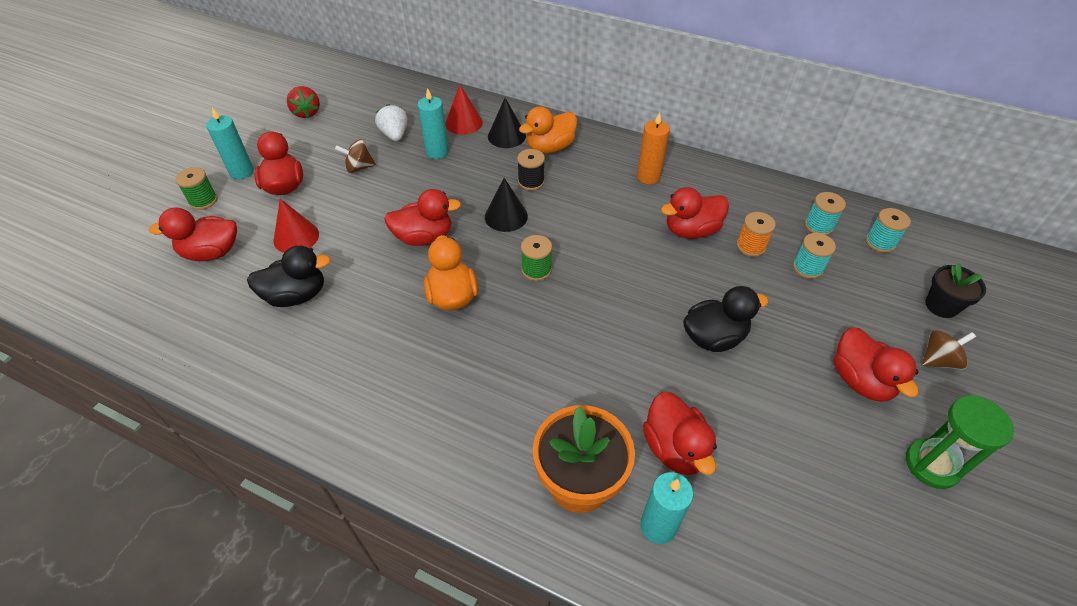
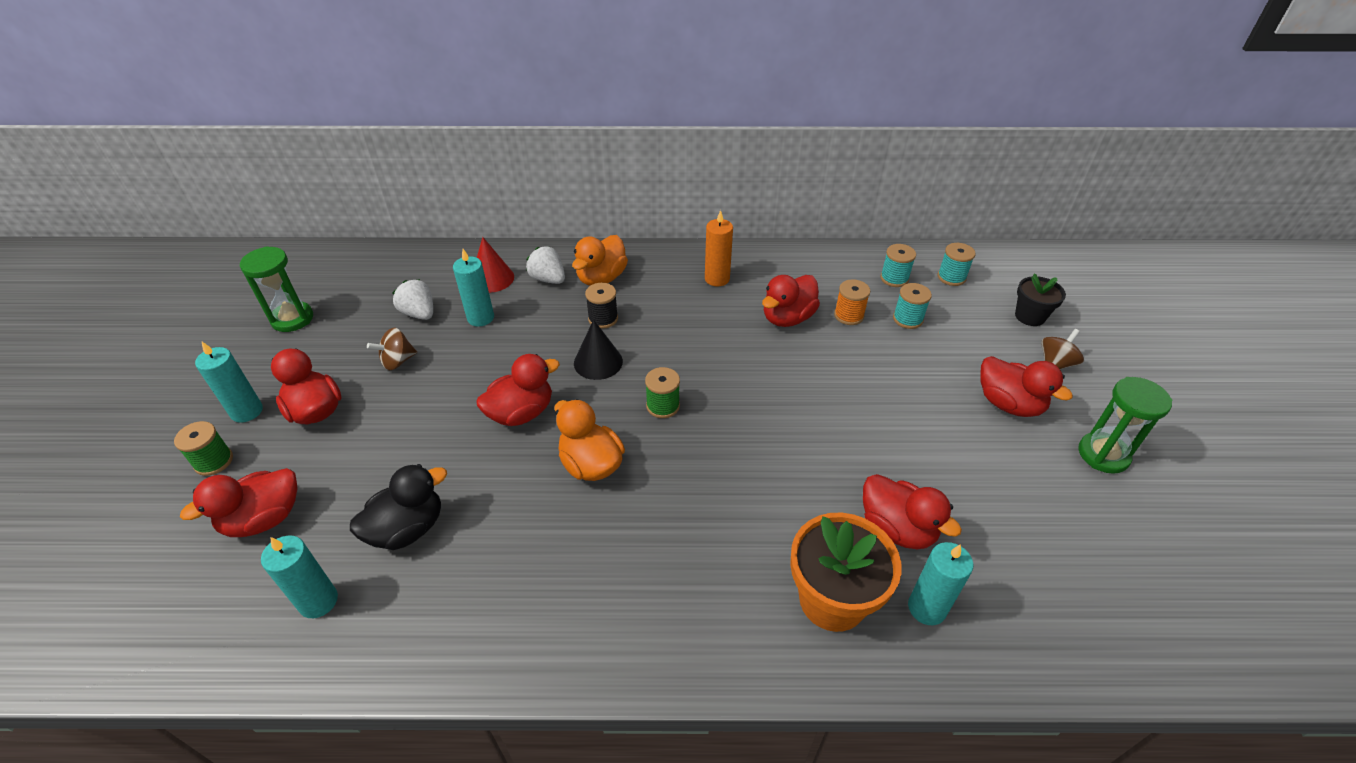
camera: 25 degrees left, 5 degrees down
(213, 323) = (318, 601): none -> turquoise candle
(296, 237) = (366, 463): red cone -> none
(306, 113) = (292, 319): red strawberry -> green hourglass
(506, 136) = (548, 279): black cone -> white strawberry
(714, 337) = (868, 411): black duck -> none

